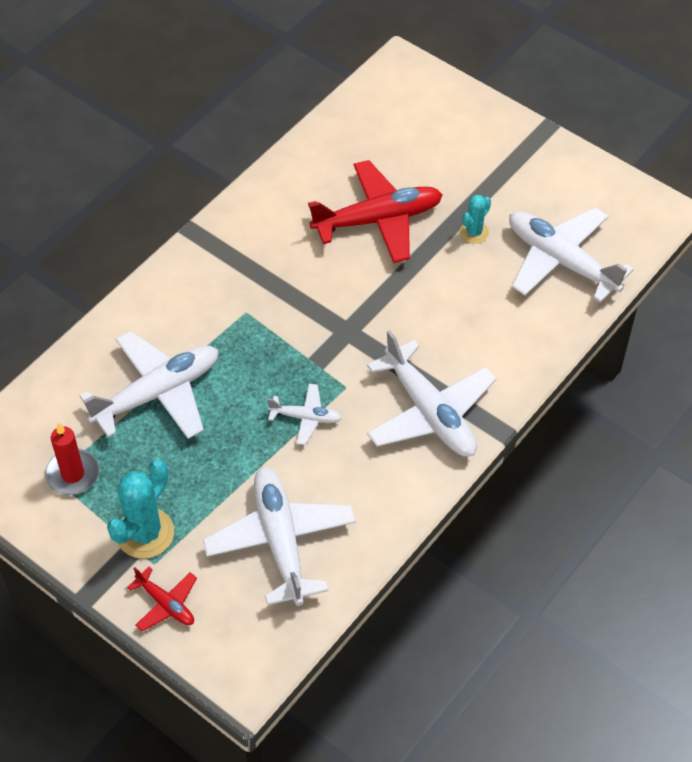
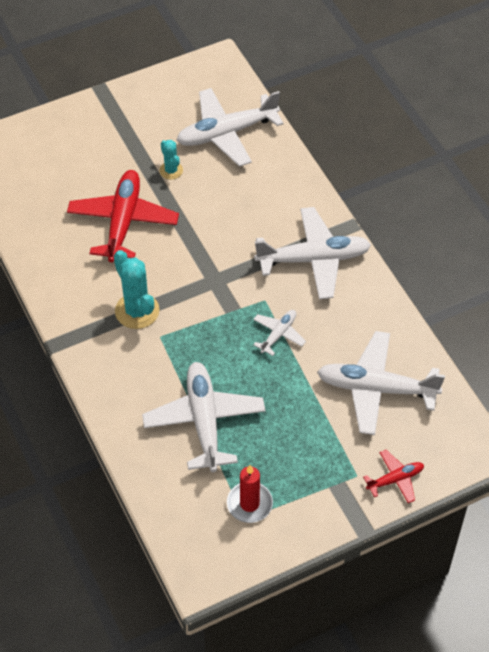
camera: 65 degrees left, 0 degrees up
(145, 533) = (328, 472): turquoise cactus -> turquoise cactus (137, 311)

